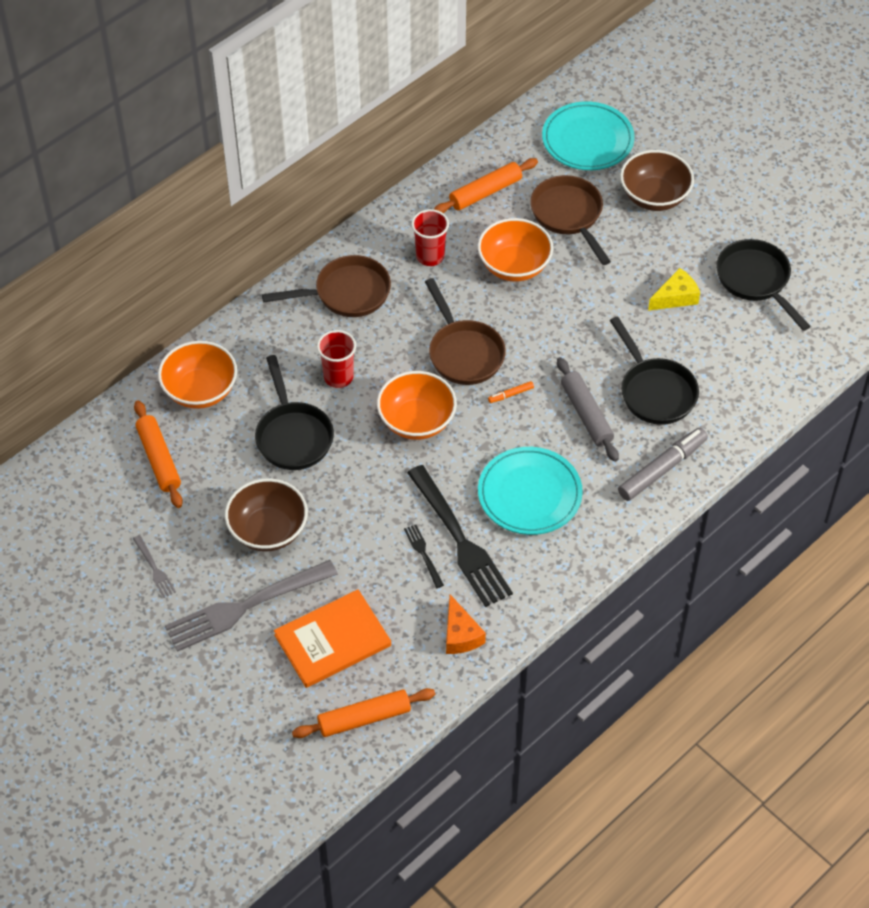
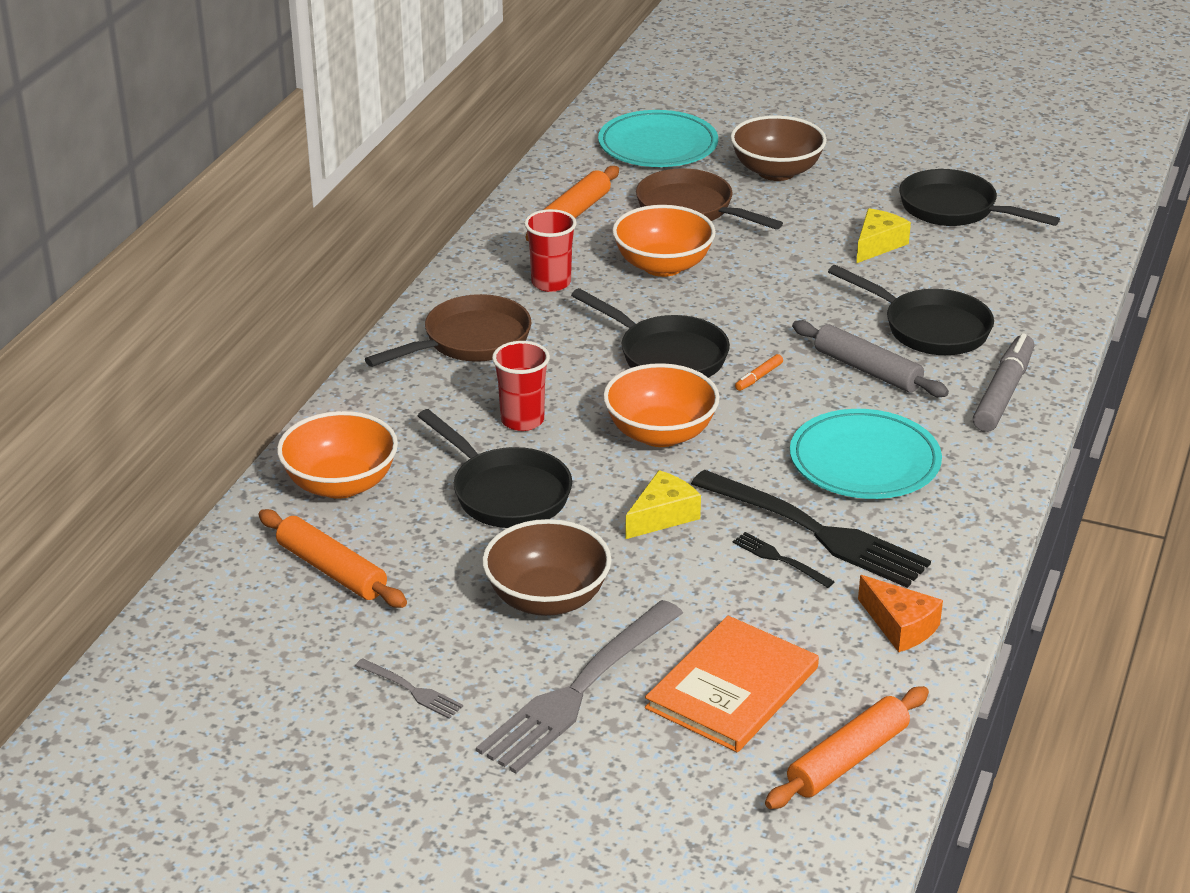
camera: 25 degrees left, 20 degrees down
(375, 491) = (662, 516): none -> yellow cheese
(464, 352) = (666, 355): brown pan -> black pan

